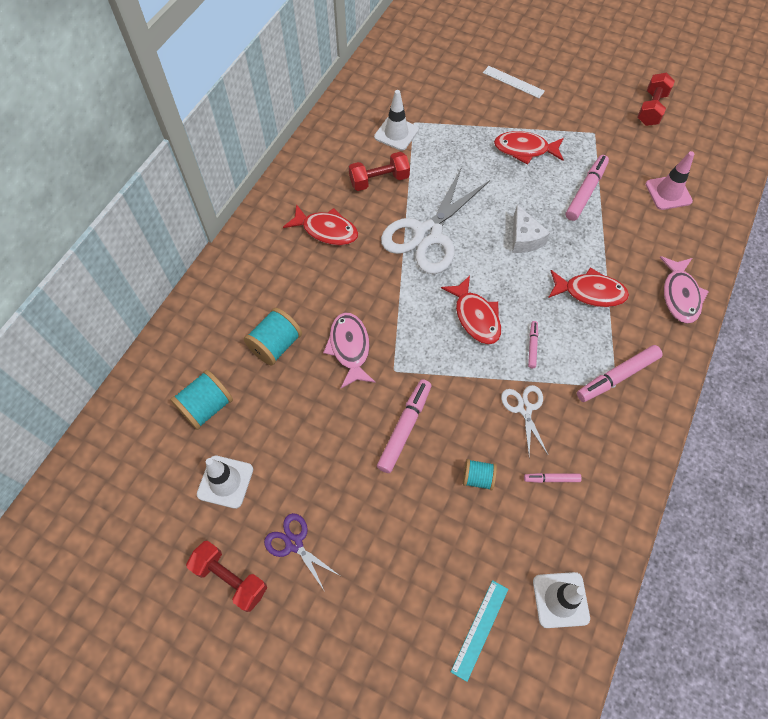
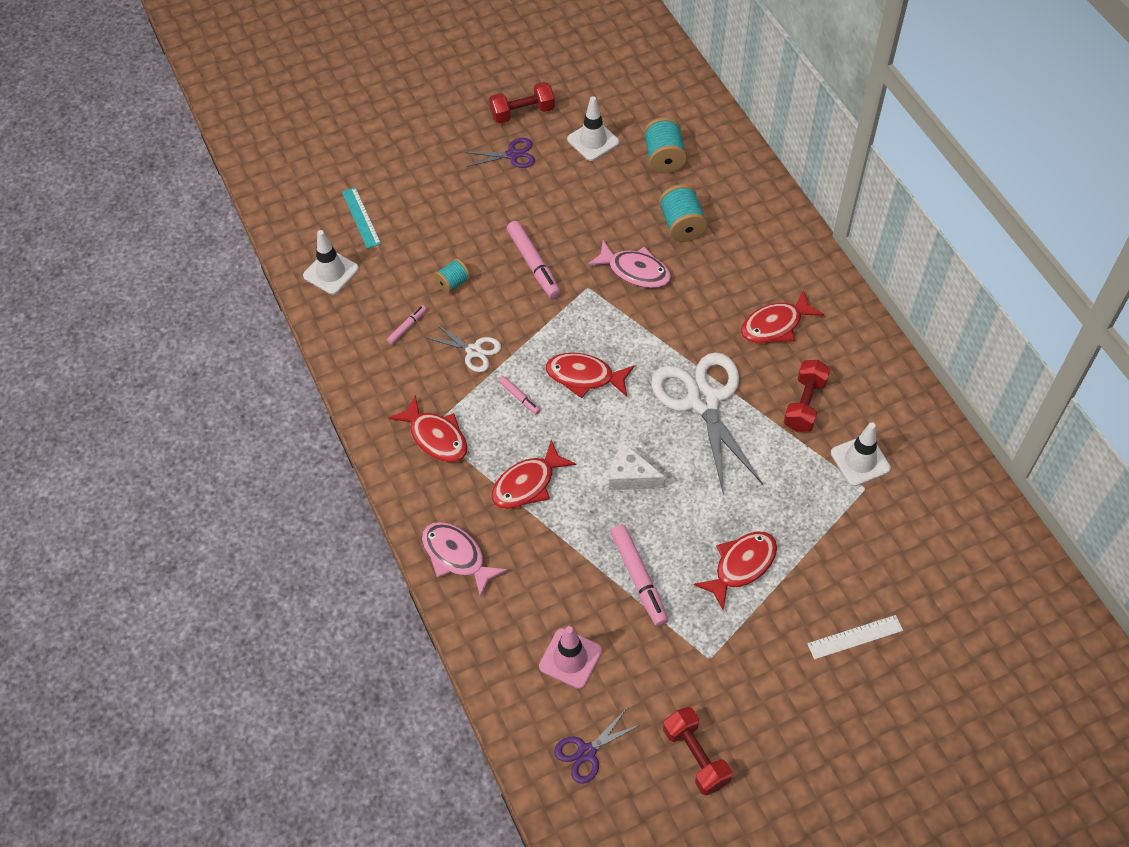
camera: 130 degrees right, 5 degrees down
(617, 377) = (436, 437): pink marker -> red fish
(705, 153) = (586, 752): none -> purple scissors

